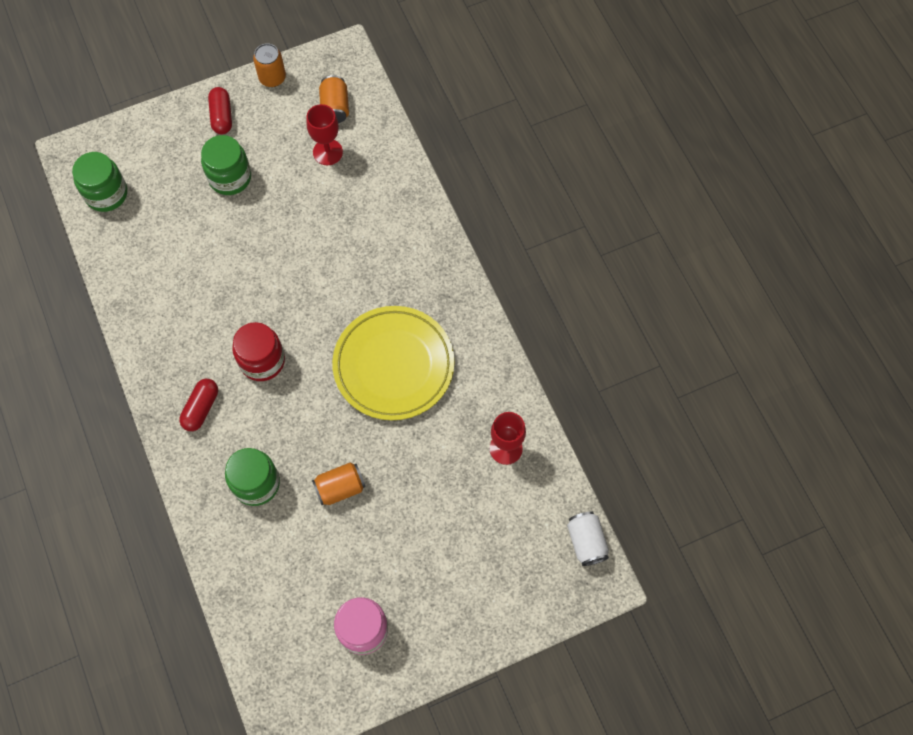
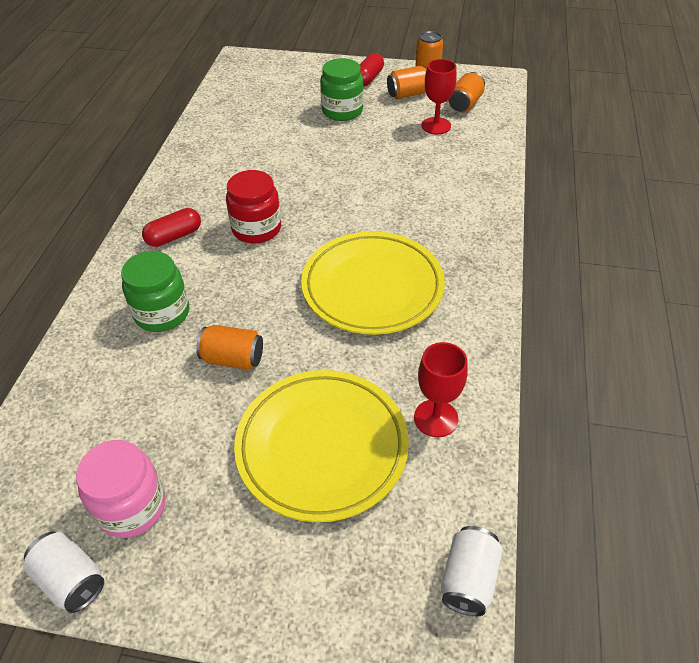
camera: 35 degrees right, 20 degrees down
(106, 194) = (242, 86): green jar -> none
(275, 120) = (408, 94): none -> orange can
(366, 692) = (71, 580): none -> white can
(449, 514) = (322, 447): none -> yellow plate

